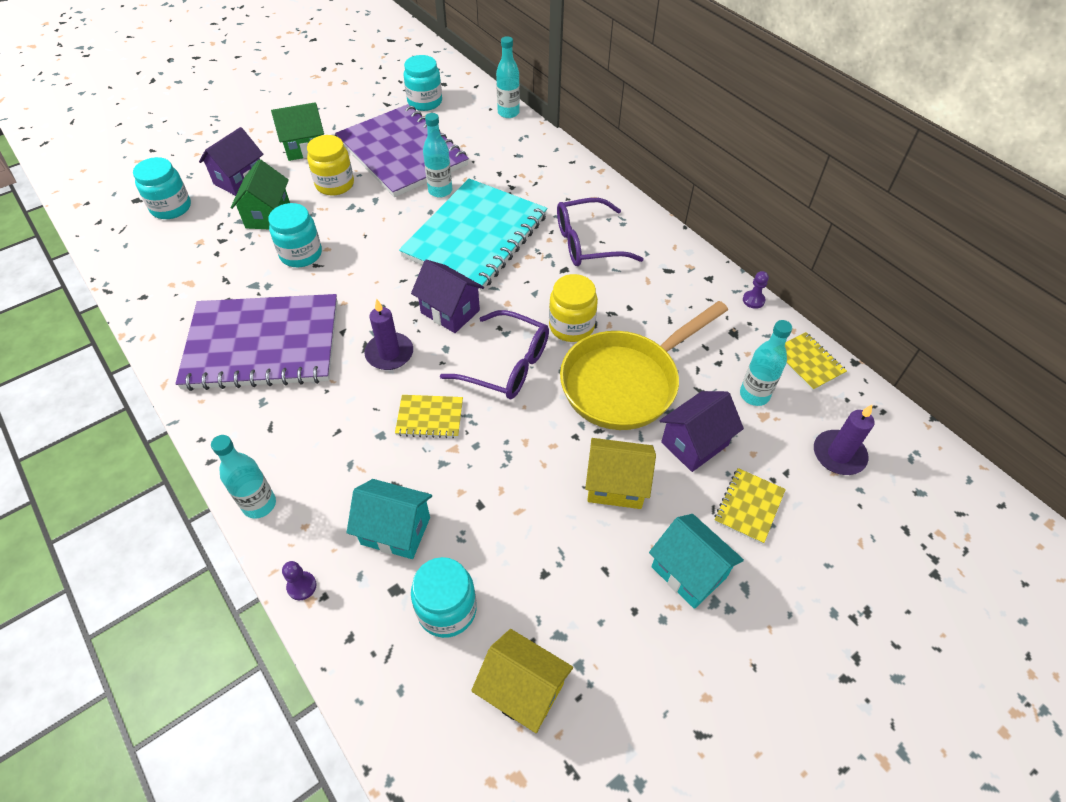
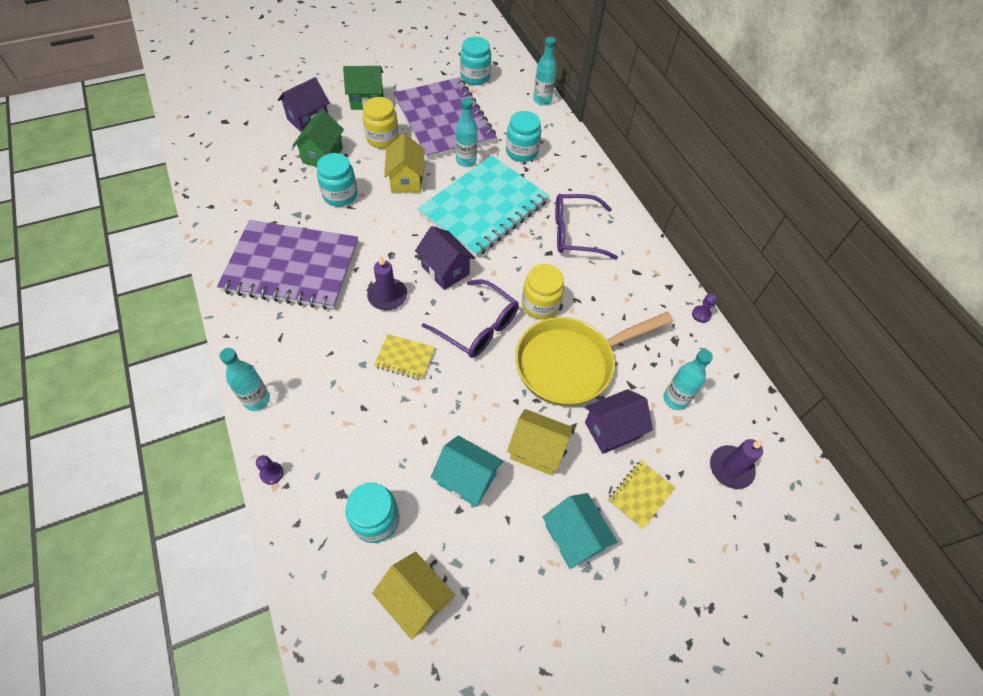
camera: 10 degrees right, 5 degrees up
(171, 207) = (249, 133): turquoise jar -> turquoise jar (522, 152)
(376, 223) = (406, 180): none -> yellow house
(395, 531) = (353, 446): turquoise house -> turquoise house (466, 479)
(808, 362) = (731, 381): yellow notebook -> none

